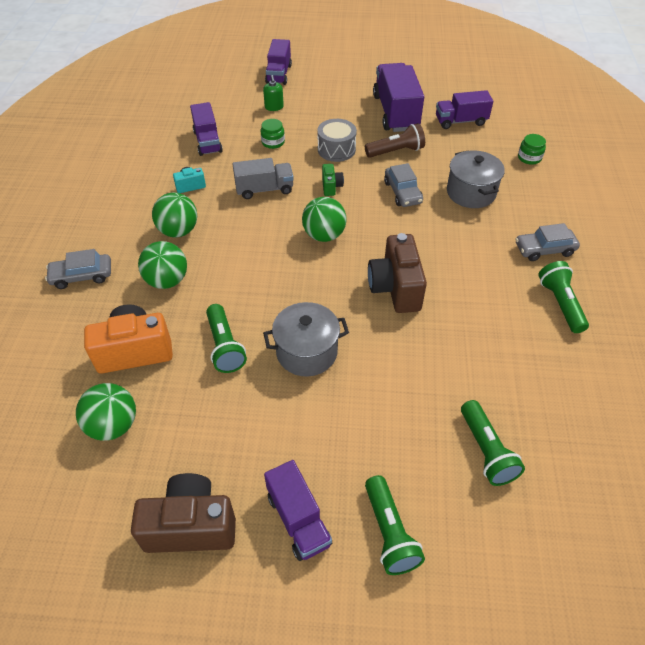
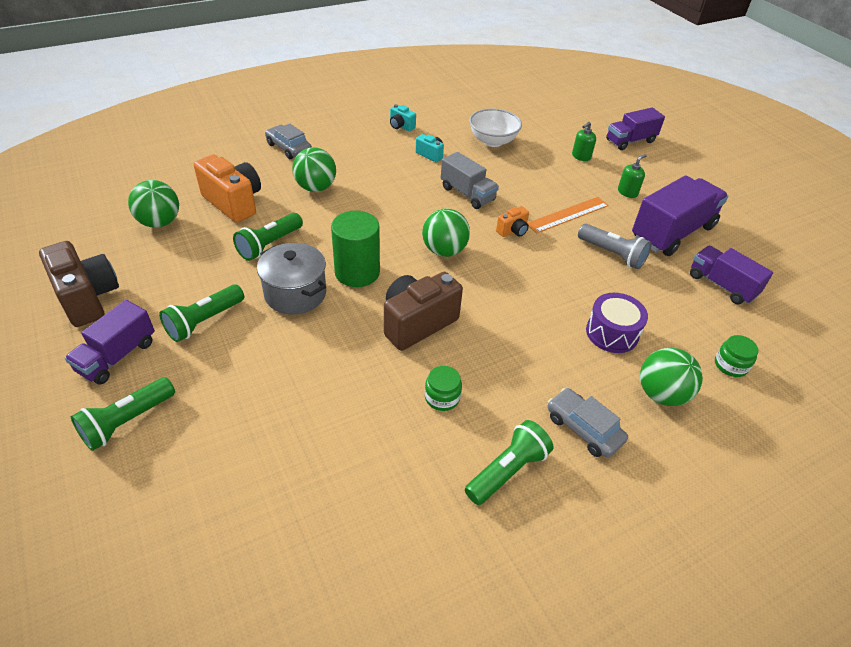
camera: 55 degrees right, 5 degrees down
(128, 185) = (401, 126): none -> turquoise camera
(178, 231) = (374, 170): green ball -> green ball (661, 394)
(207, 142) = (493, 141): purple truck -> white bowl
(273, 142) = (533, 174): green jar -> green jar (442, 397)
(309, 299) = (357, 272): none -> green cylinder
(331, 187) = (513, 231): green camera -> orange camera
(336, 108) = (627, 192): none -> green soap dispenser
(336, 149) = (568, 215): grey drum -> orange ruler
(396, 151) = (612, 254): brown flashlight -> grey flashlight
(402, 192) = (556, 281): grey car -> none
(471, 193) = (612, 333): grey pot -> purple drum
(486, 450) = (254, 465): green flashlight -> green flashlight (204, 321)

